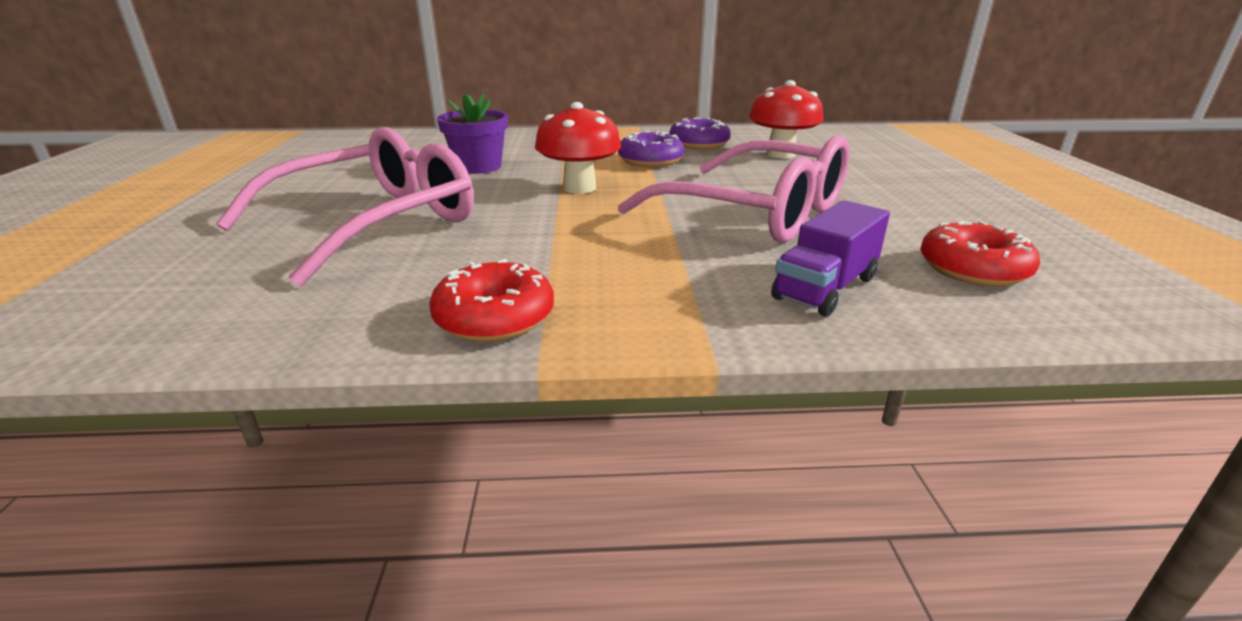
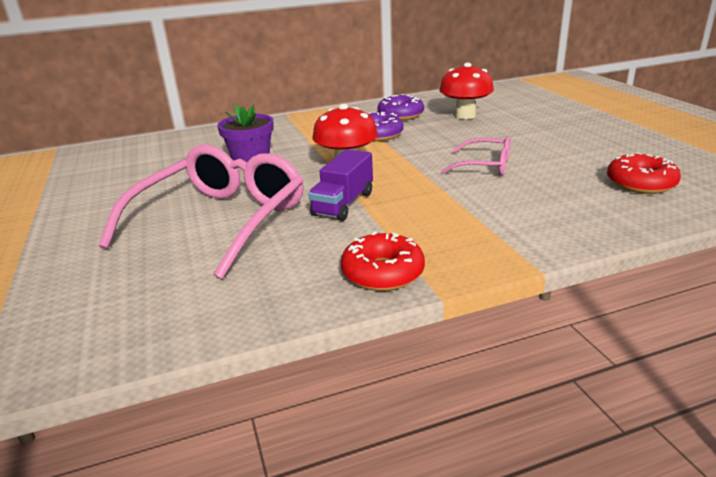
camera: 15 degrees left, 0 degrees up
(755, 212) = (484, 166): pink glasses -> pink glasses, size x0.50
(825, 288) = (567, 212): purple truck -> purple truck (343, 204)

